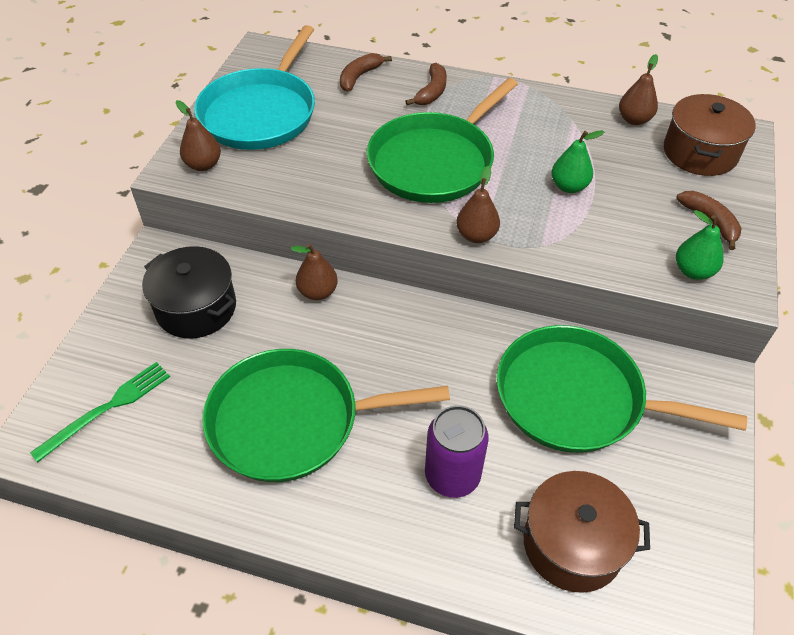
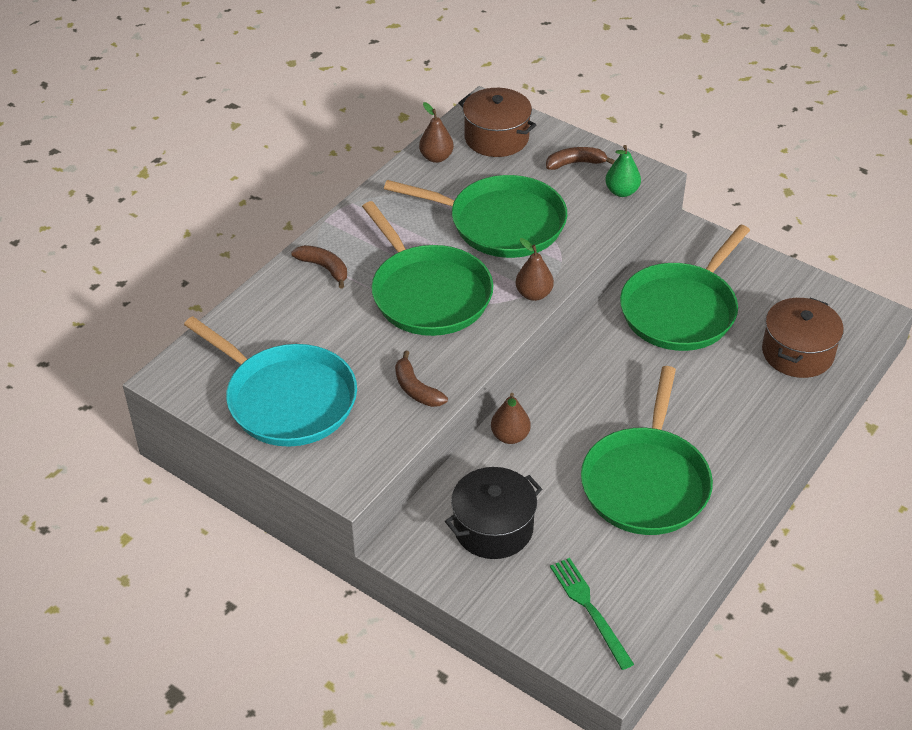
camera: 70 degrees left, 5 degrees down
(203, 165) = (348, 457): brown pear -> none
(359, 77) = (269, 313): brown banana -> brown banana (416, 389)
(452, 476) = (727, 399): purple can -> none
(569, 186) = (501, 223): green pear -> green pan

